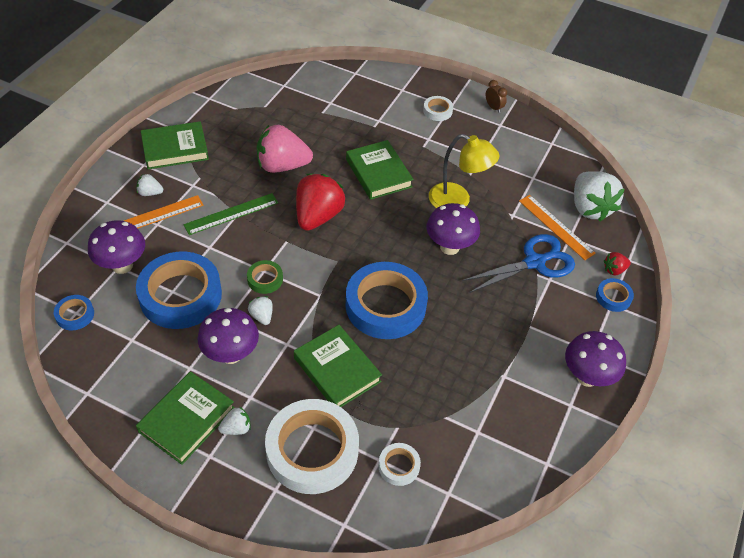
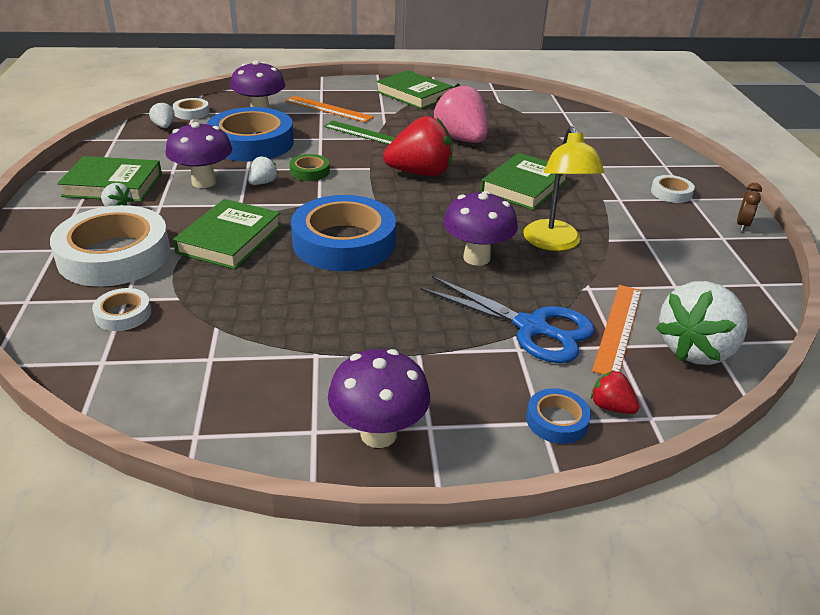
camera: 60 degrees right, 15 degrees down
(75, 315) = (191, 112): blue tape -> white tape
(150, 193) = (351, 100): white strawberry -> white strawberry (164, 126)

